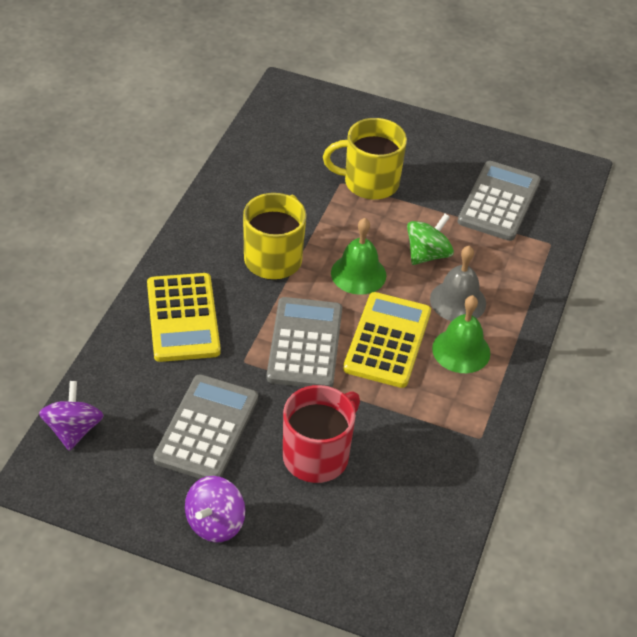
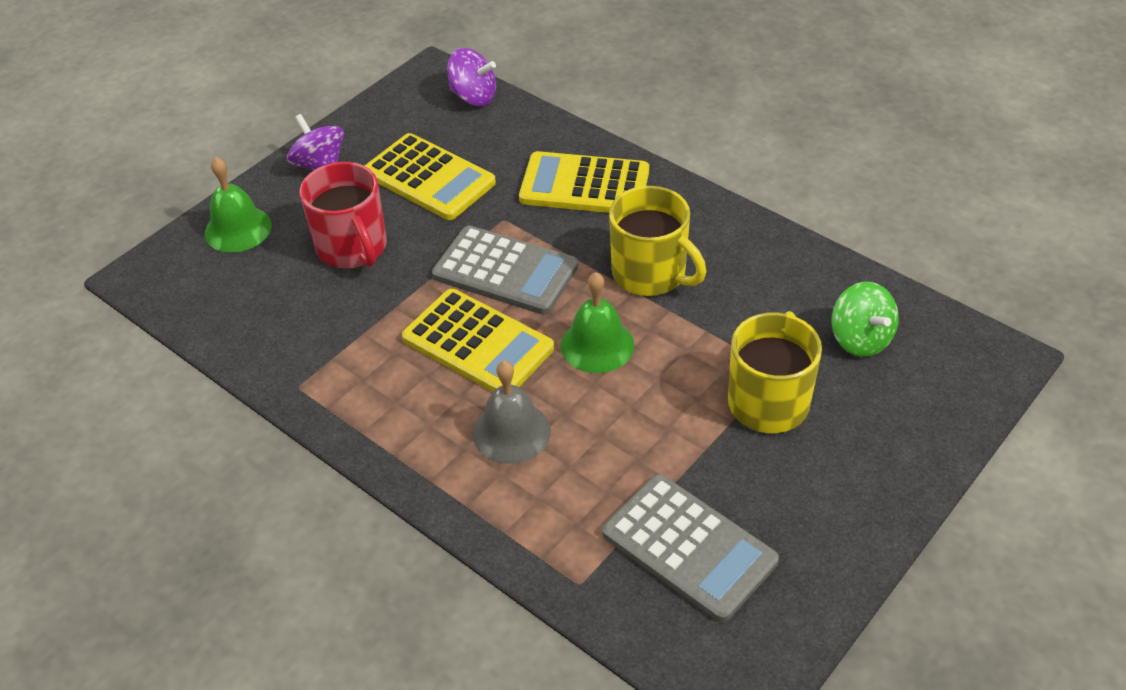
camera: 115 degrees right, 0 degrees up
(206, 429) = (429, 178): grey calculator -> yellow calculator
(427, 254) = (607, 425): green spinning top -> green spinning top (860, 339)
(461, 350) = (430, 409): green bell -> green bell (238, 229)

